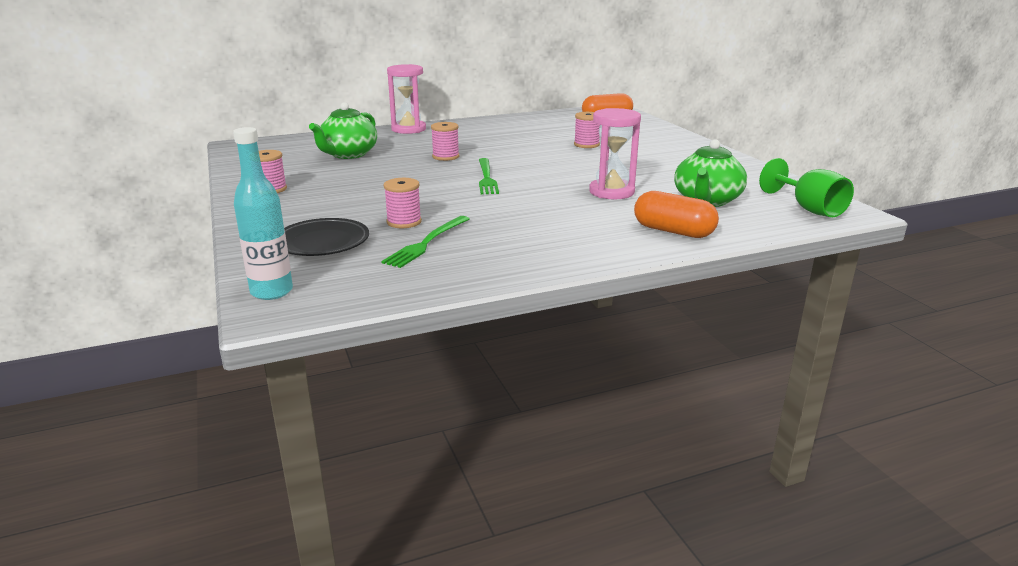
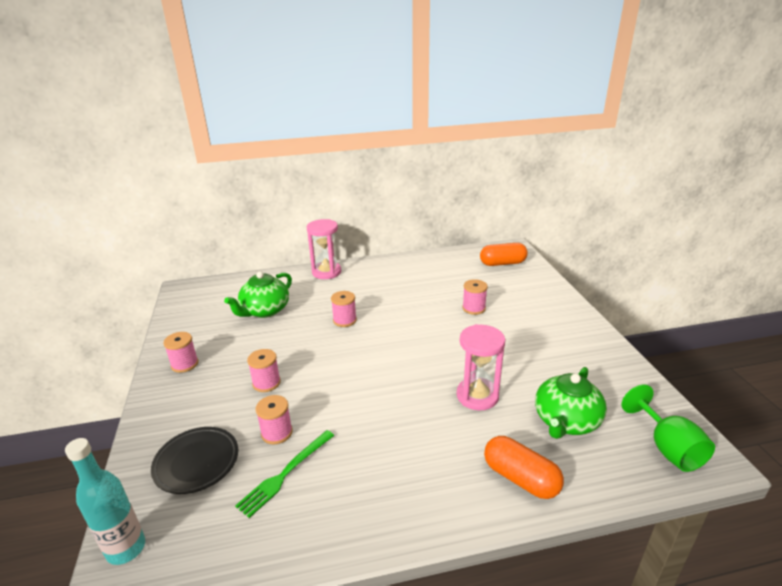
camera: 10 degrees right, 5 degrees up
(375, 195) = (266, 383): none -> pink spool
(486, 178) = (370, 360): green fork -> none

